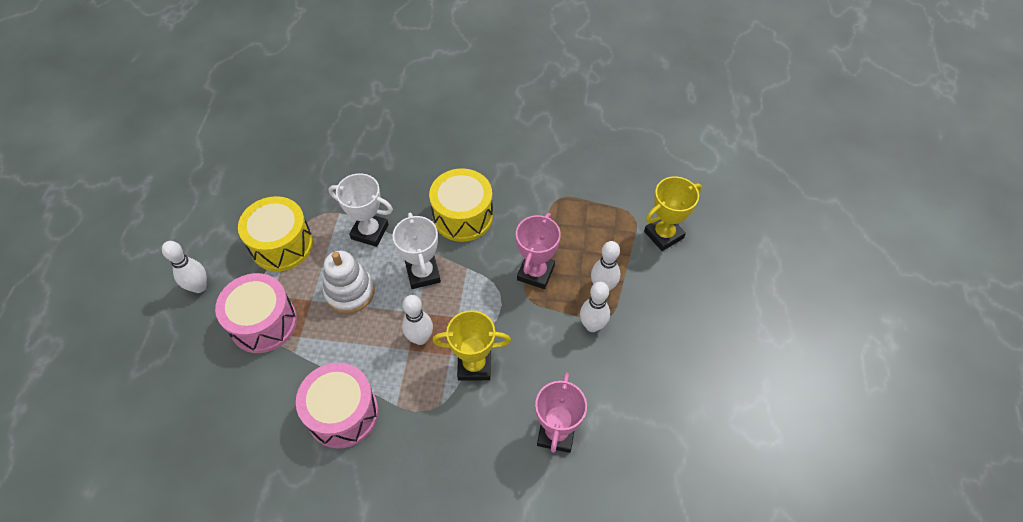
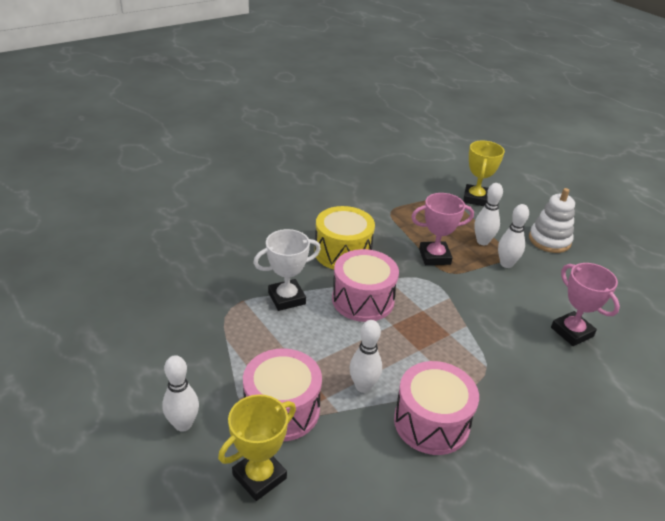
camera: 45 degrees left, 20 degrees down
(282, 245) = (223, 348): yellow drum -> none
(350, 292) = (325, 343): white stacking toy -> white stacking toy (549, 240)
(420, 338) = (416, 338): white bowling pin -> white bowling pin (363, 386)
(423, 273) = (363, 300): white trophy -> pink drum
(474, 365) = (473, 330): yellow trophy -> yellow trophy (259, 476)
(535, 273) = (434, 256): pink trophy -> pink trophy turned 75 degrees counterclockwise

